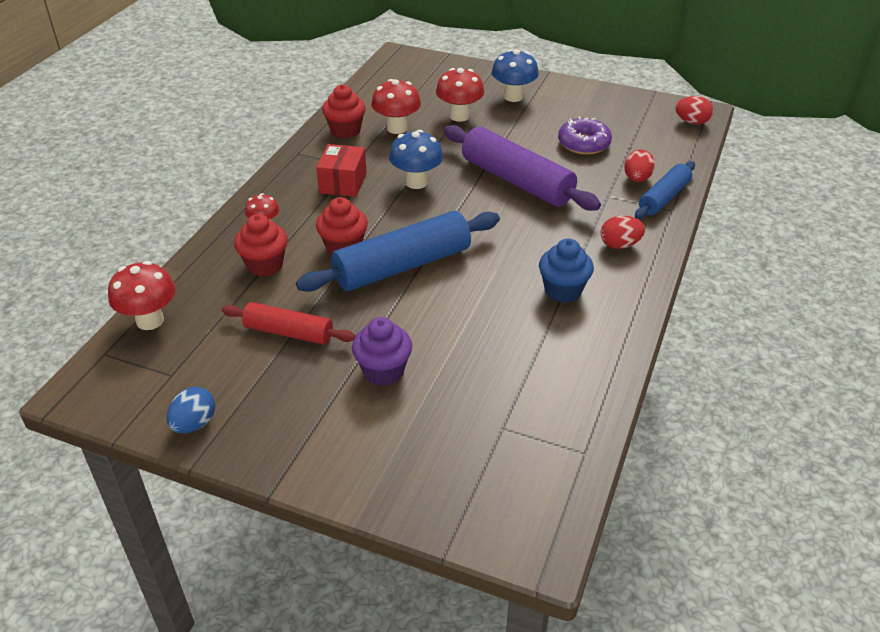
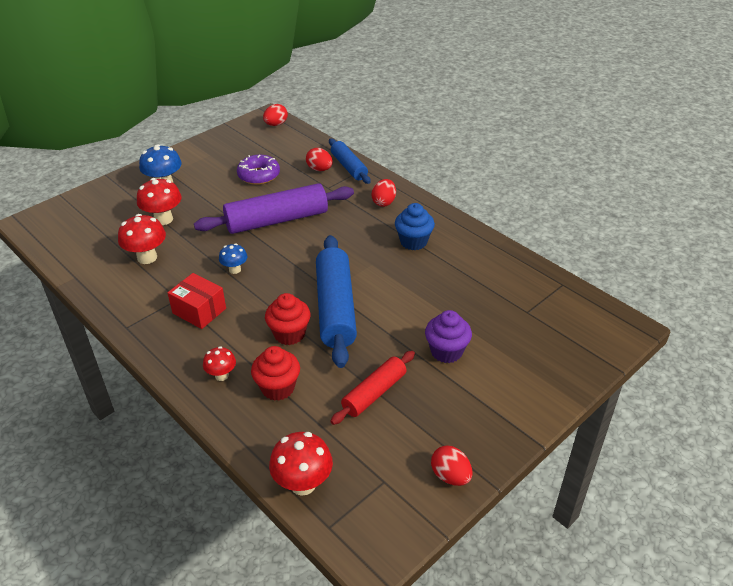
camera: 65 degrees left, 0 degrees up
(194, 424) = (450, 476): blue egg -> red egg
(345, 131) = (120, 288): red cupcake -> none
(416, 182) = (235, 269): blue mushroom -> blue mushroom, size x0.60

